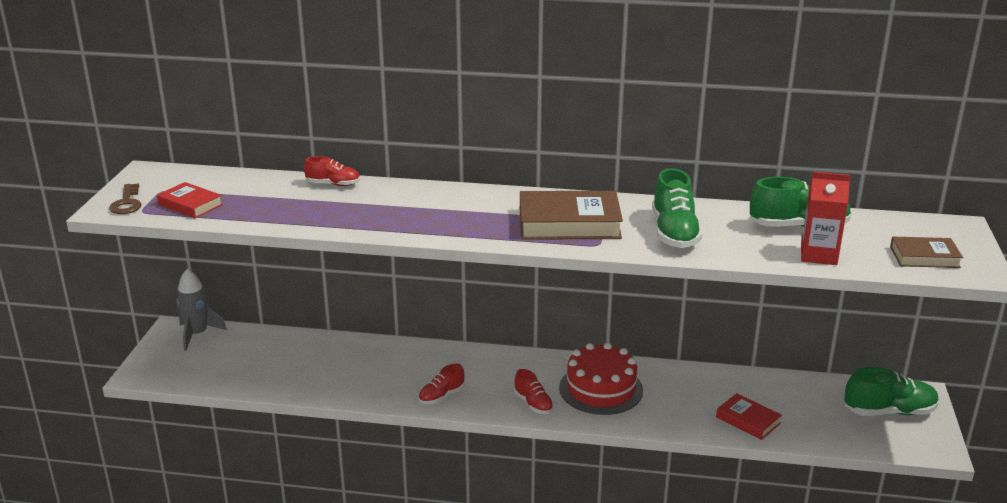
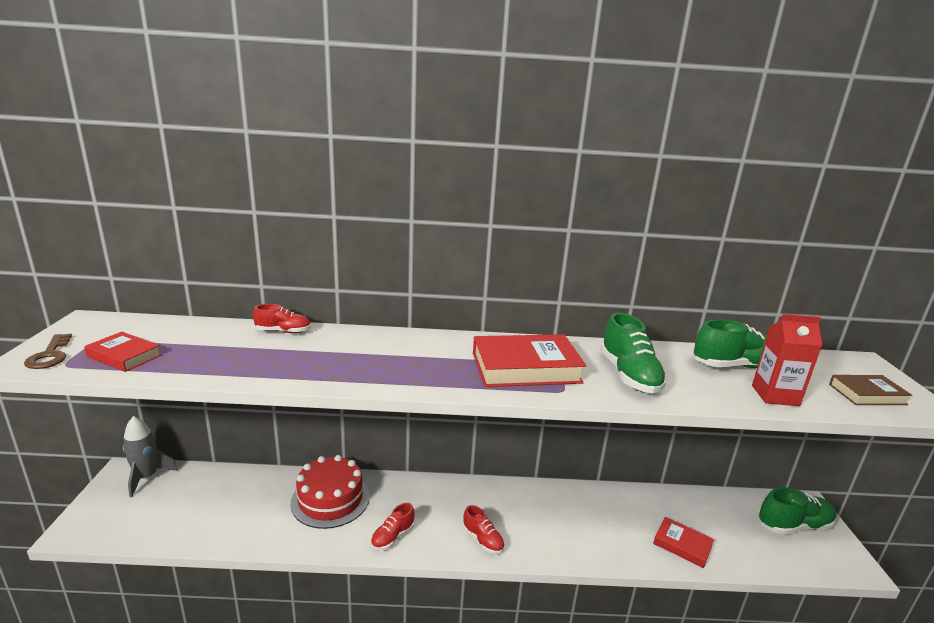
camera: 10 degrees left, 5 degrees down
(569, 223) = (525, 367): brown book -> red book
(601, 389) = (541, 517): red cake -> red cake (330, 499)

